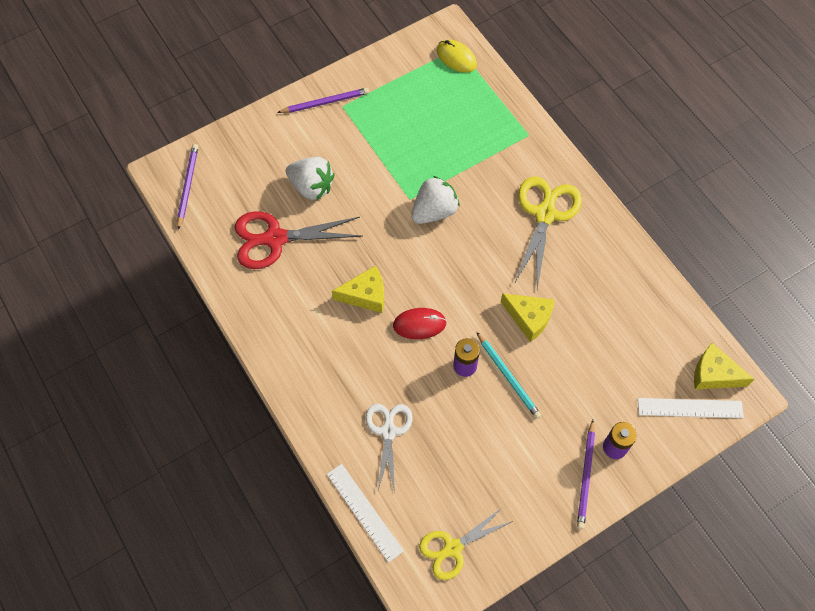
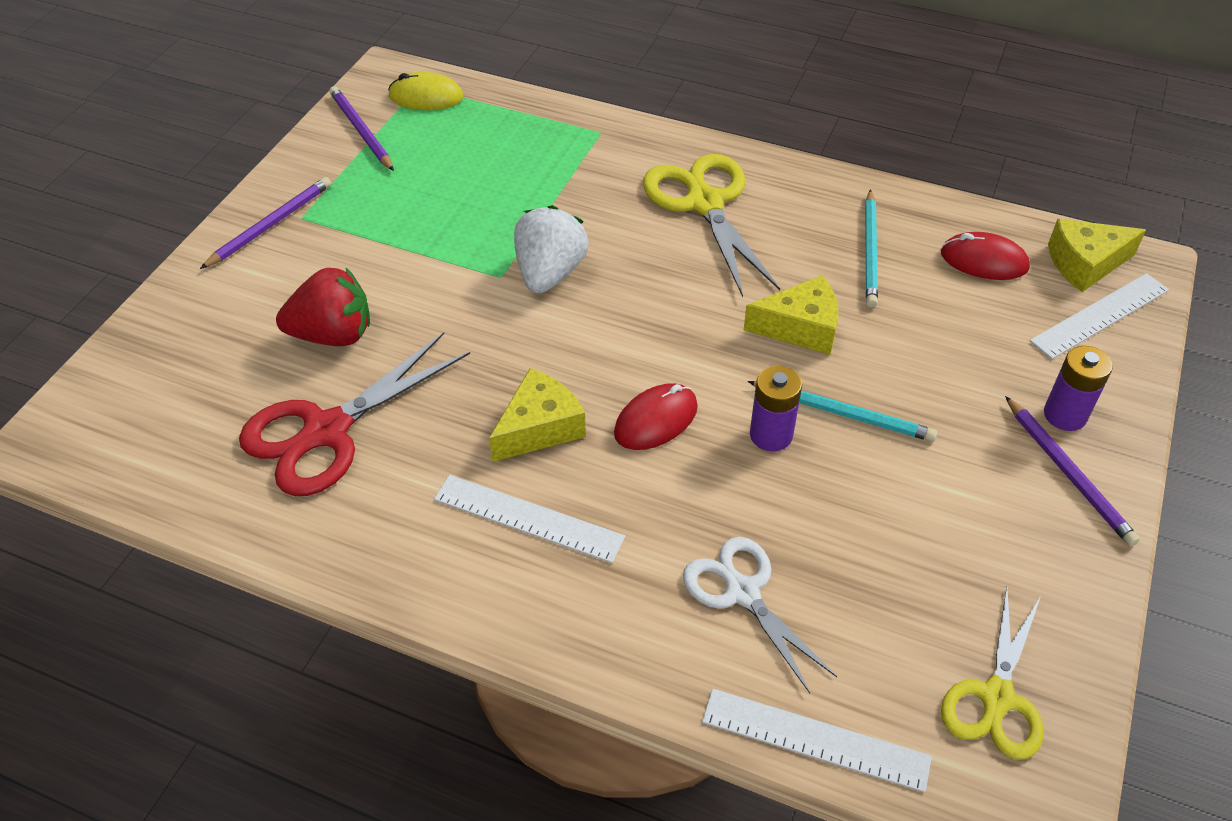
camera: 35 degrees left, 15 degrees down
(187, 186) = (110, 437): purple pencil -> purple pencil (361, 131)
(311, 187) = (333, 335): white strawberry -> red strawberry
(328, 337) = (528, 518): none -> white ruler
(605, 296) = (870, 251): none -> turquoise pencil
(660, 338) = (984, 260): none -> red mouse

